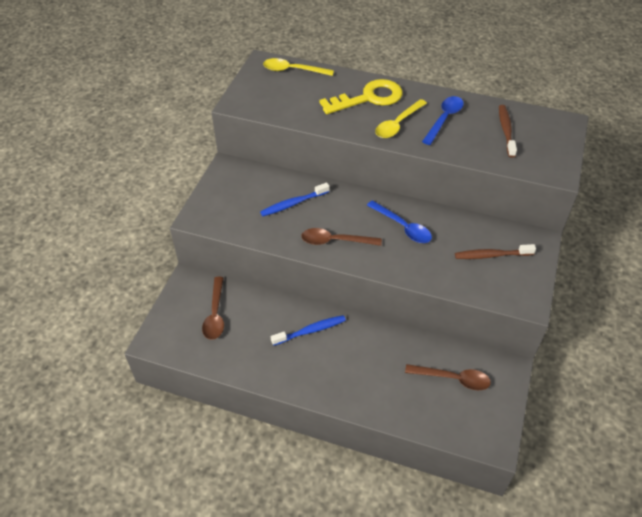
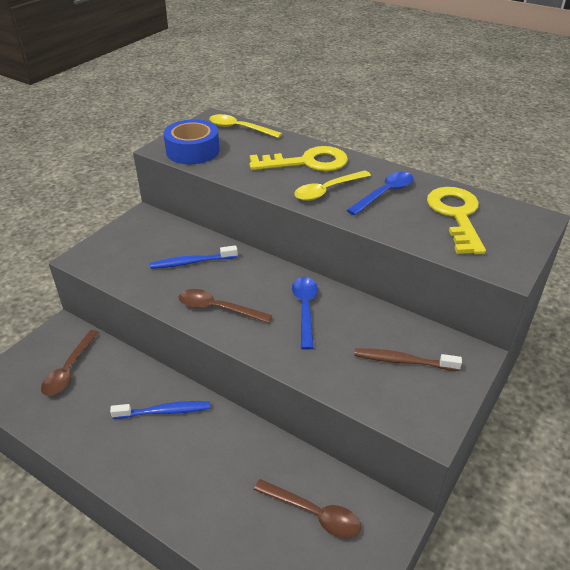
camera: 15 degrees right, 10 degrees down
(265, 102) = (193, 151): none -> blue tape
(403, 227) = (305, 309): blue spoon -> blue spoon turned 150 degrees counterclockwise
(506, 130) = (456, 215): brown toothbrush -> yellow key

